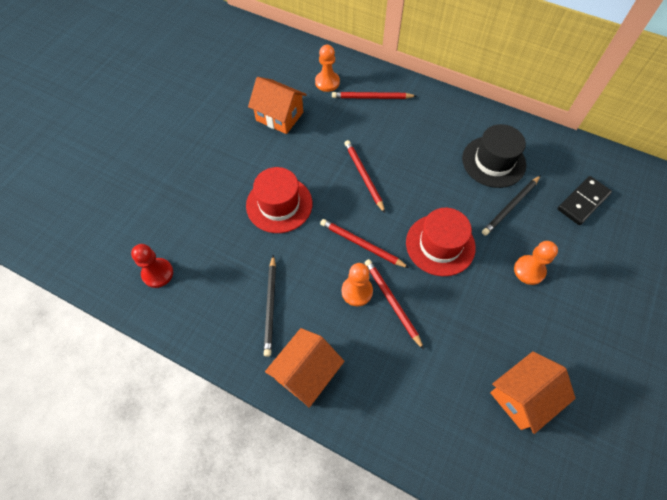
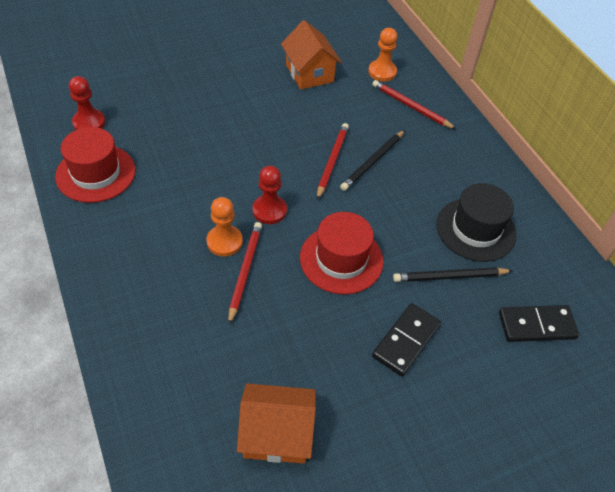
camera: 35 degrees right, 10 degrees down
(271, 306) = (144, 203): black pencil -> black pencil (373, 162)
(279, 204) = (234, 136): red hat -> red hat (96, 173)
(306, 373) = (115, 269): orange house -> none
(361, 244) = (269, 210): red pencil -> red pawn
(529, 270) = (406, 341): orange pawn -> black domino

